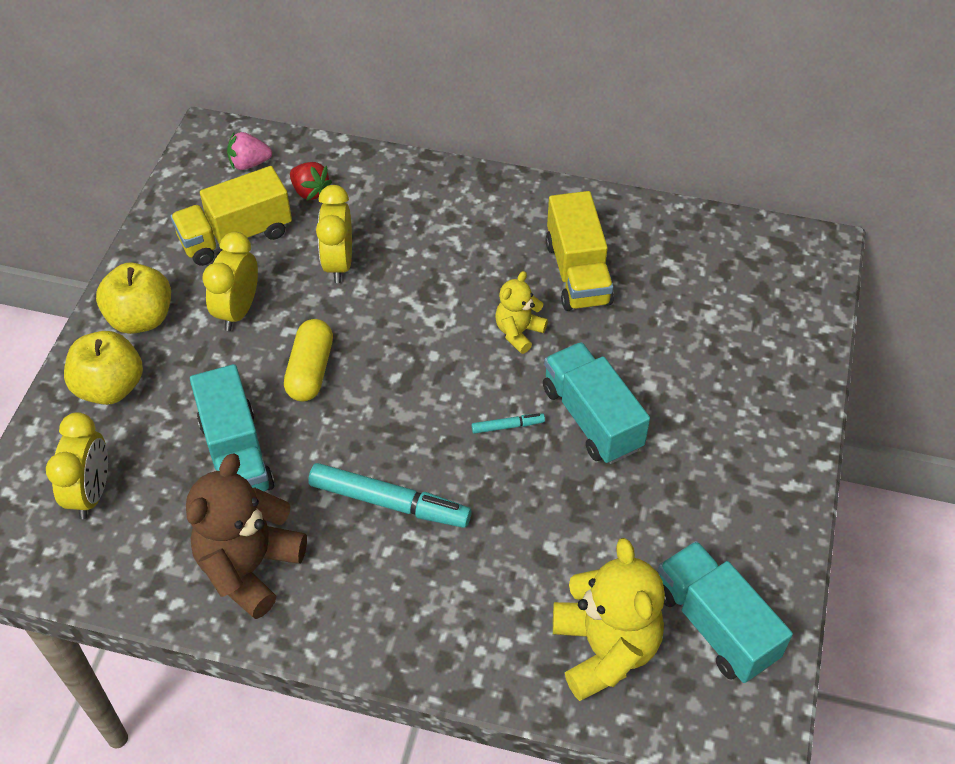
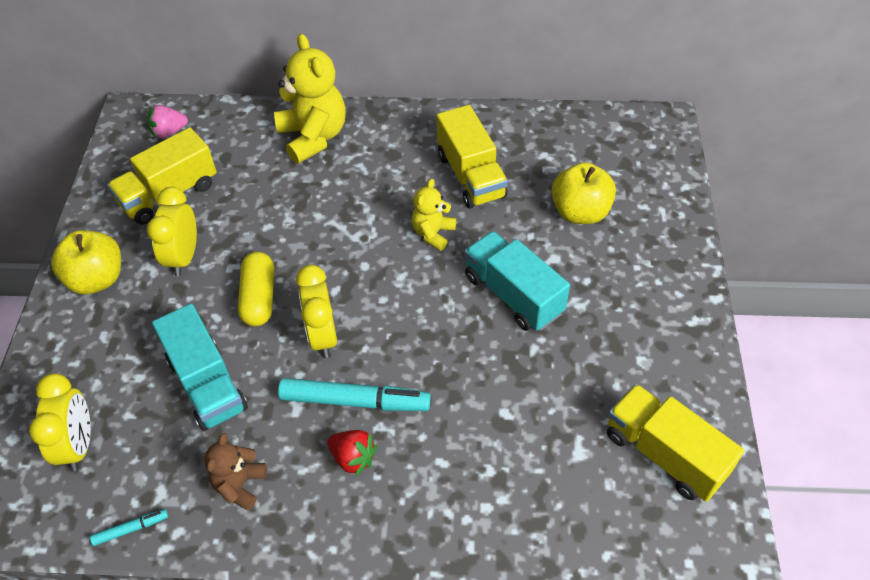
camera: 10 degrees left, 0 degrees up
(110, 387) = (79, 345): yellow apple -> yellow apple (580, 212)
(249, 567) = (240, 485): brown teddy bear -> brown teddy bear, size x0.55
(310, 191) = (227, 146): red strawberry -> red strawberry (353, 458)
(338, 263) = (265, 202): yellow clock -> yellow clock (322, 336)
(507, 426) = (443, 315): turquoise marker -> turquoise marker (131, 529)
(604, 649) = (576, 495): yellow teddy bear -> yellow teddy bear (313, 137)
(715, 625) = (664, 454): turquoise truck -> yellow truck

